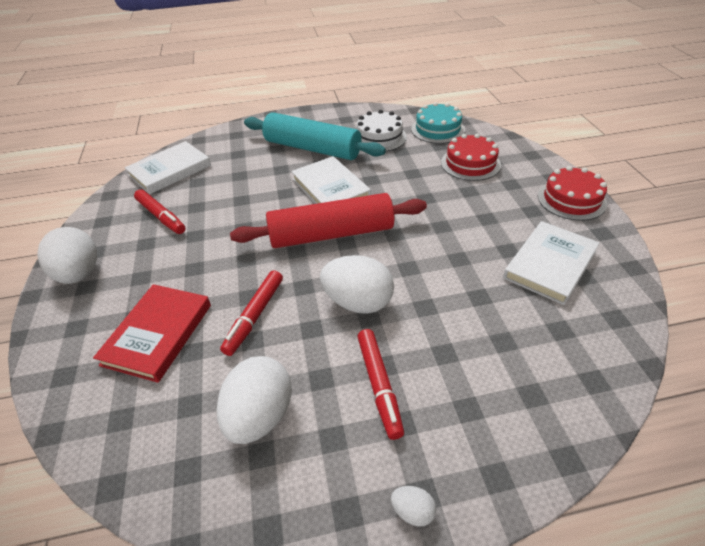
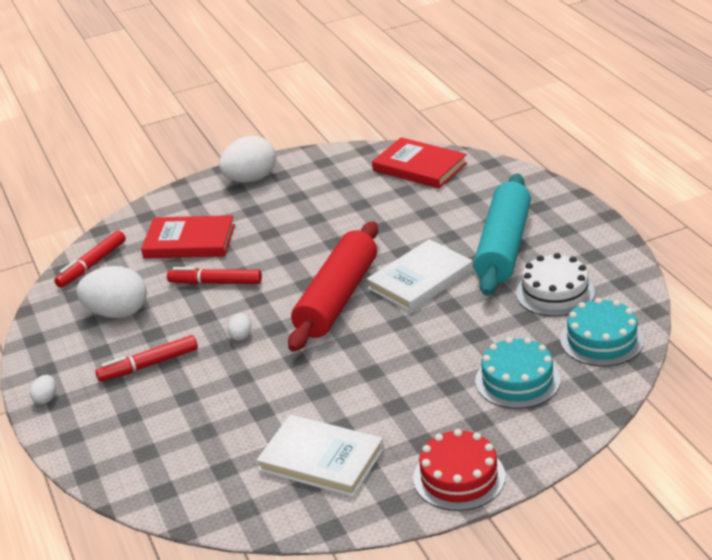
camera: 80 degrees right, 10 degrees down
(161, 216) = (338, 190): red marker -> red marker (92, 265)
(170, 170) = (419, 167): white book -> red book
(331, 234) = (337, 298): red rolling pin -> red rolling pin turned 45 degrees clockwise
(358, 302) = (241, 336): white egg -> white egg, size x0.44
(470, 163) = (517, 380): red cake -> turquoise cake

